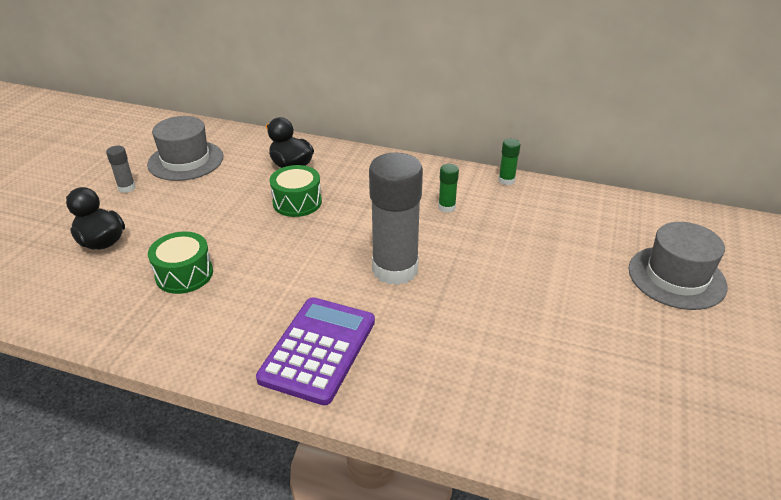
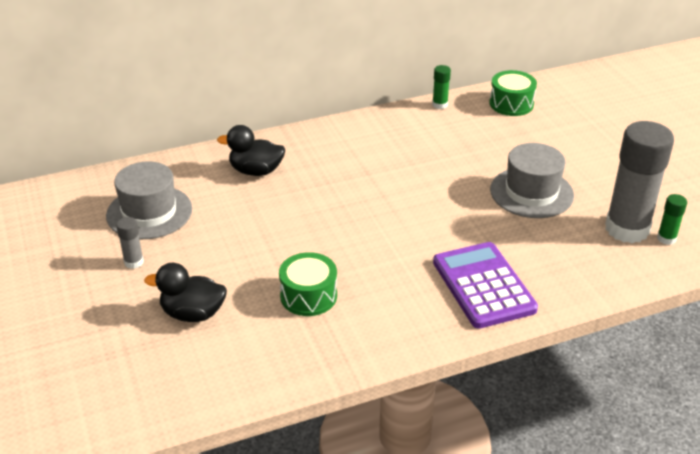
camera: 40 degrees left, 0 degrees up
(297, 202) = (309, 197): green drum -> green drum (511, 104)
(395, 269) = (455, 207): grey glue stick -> grey glue stick (627, 229)
(446, 207) = (427, 145): green glue stick -> green glue stick (666, 238)
(676, 277) = (623, 122): grey hat -> grey hat (531, 192)

